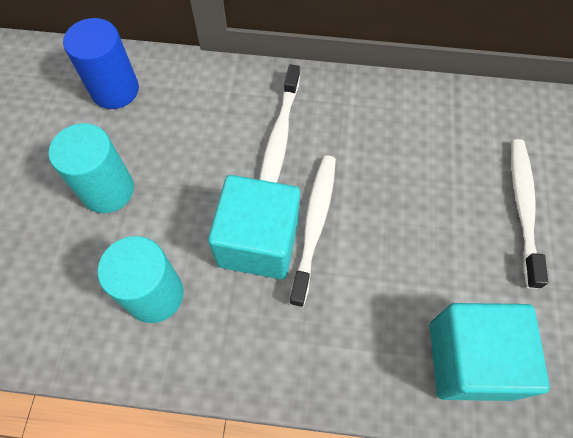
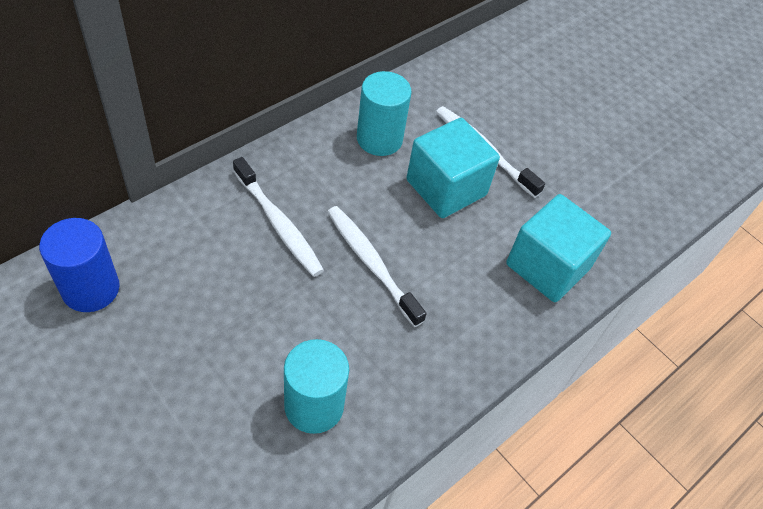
camera: 55 degrees left, 10 degrees down
(108, 190) = (183, 368): turquoise cylinder -> turquoise cylinder (379, 139)
(258, 242) = (346, 306): turquoise cube -> turquoise cube (446, 187)

